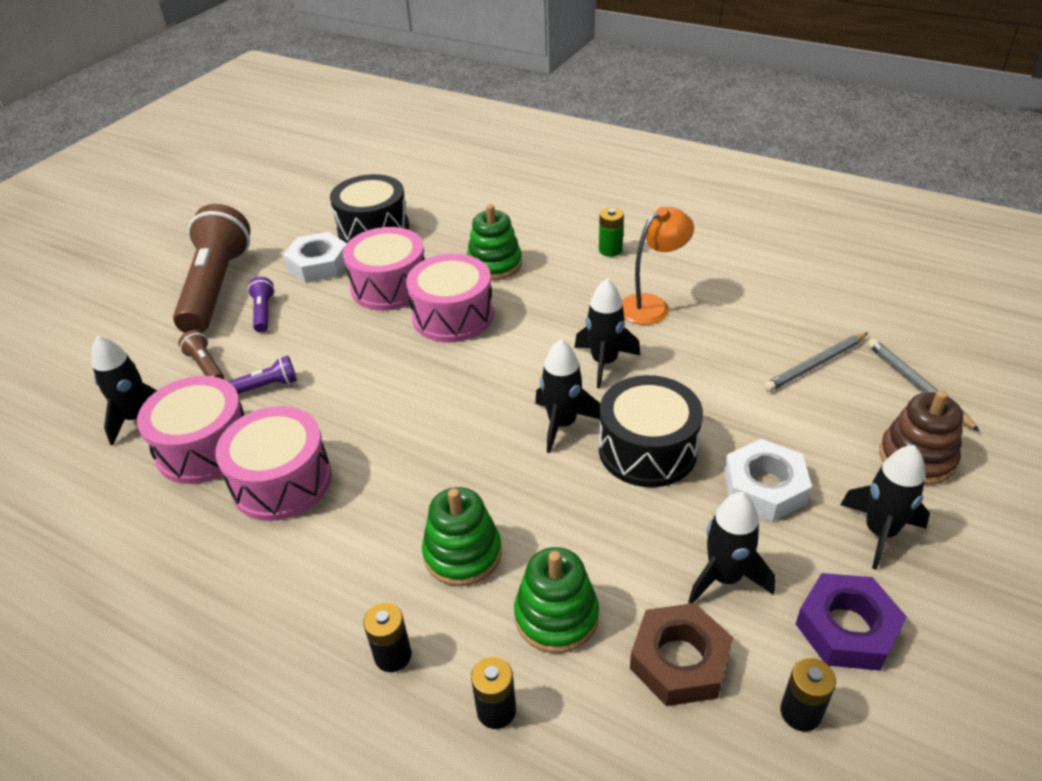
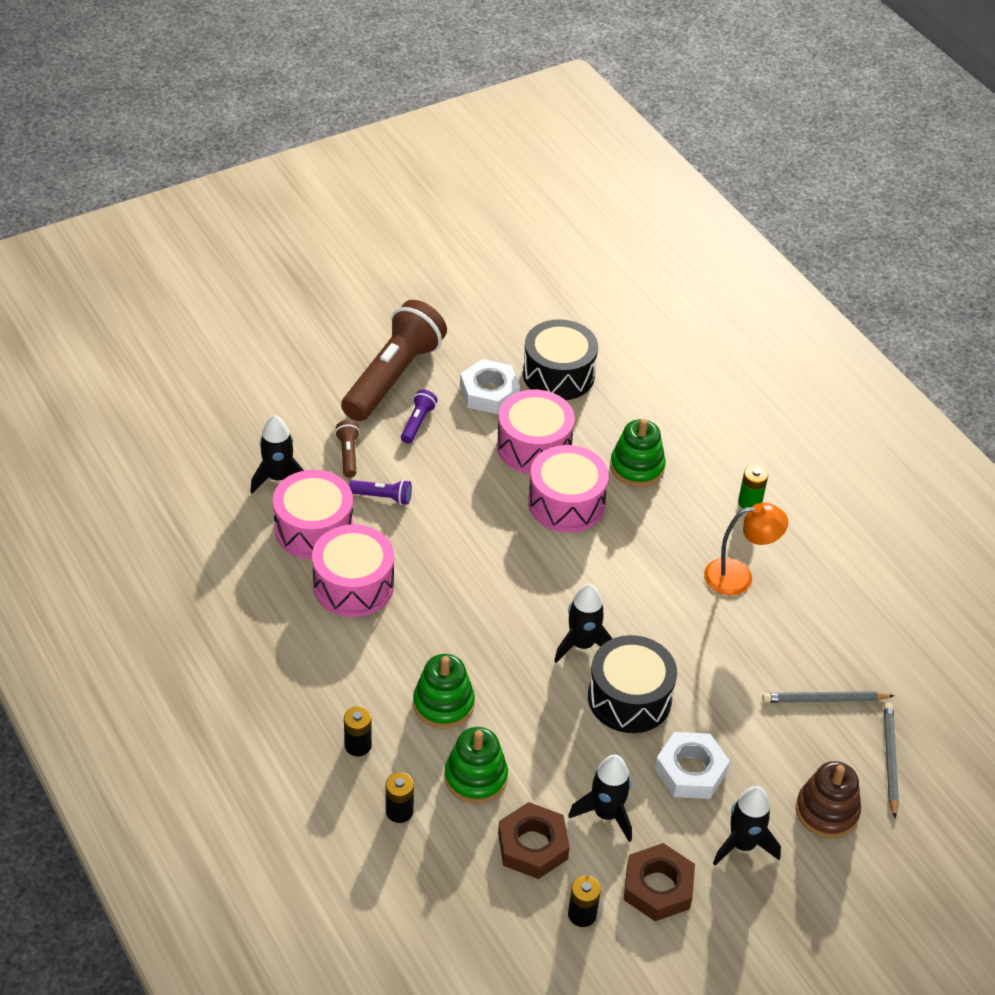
camera: 25 degrees right, 5 degrees up
(604, 362) = (656, 609): black rocket -> none
(847, 628) = (658, 887): purple nut -> brown nut

